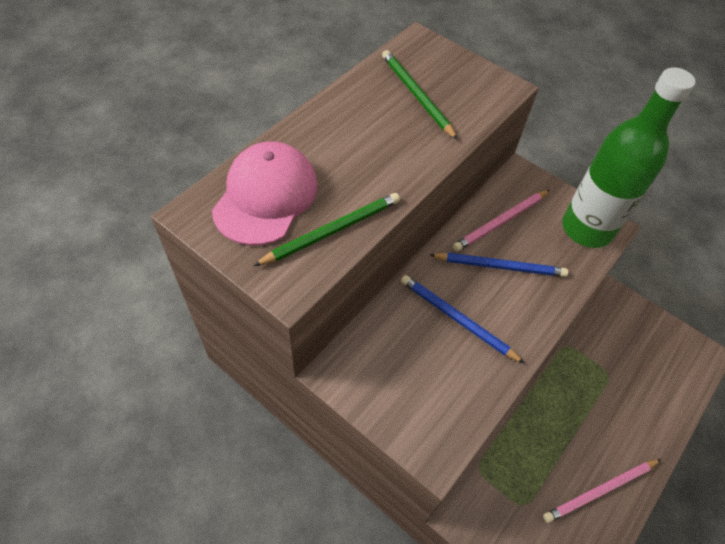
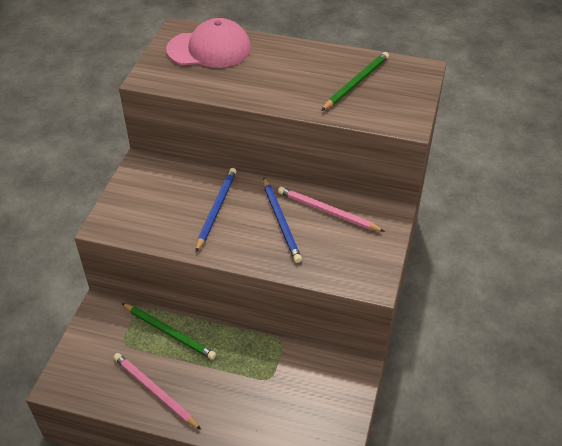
camera: 70 degrees right, 10 degrees down
(332, 231) = (199, 81): green pencil -> green pencil (169, 332)
(586, 229) = (360, 268): green bottle -> none

